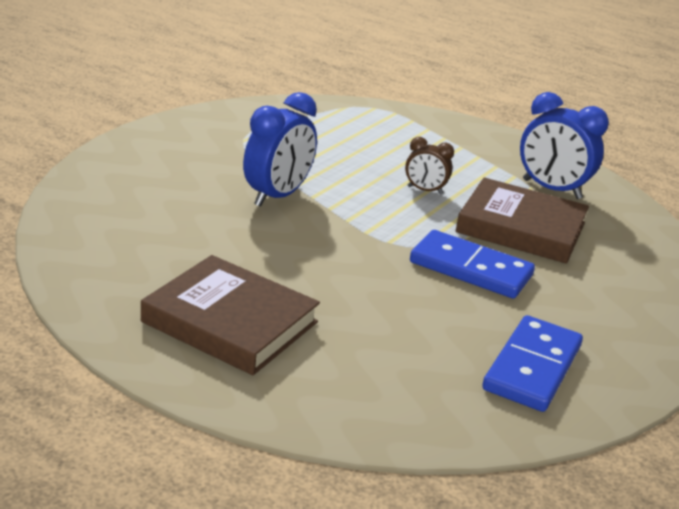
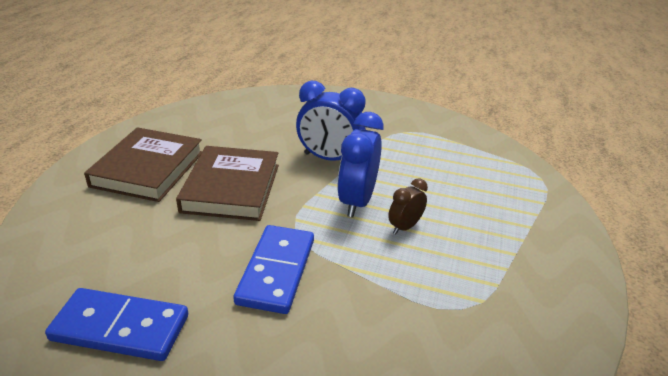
camera: 75 degrees right, 5 degrees up
(425, 190) = (404, 227): brown clock -> brown clock turned 45 degrees clockwise
(521, 227) = (382, 299): brown book -> brown book (231, 188)
(551, 189) = (494, 318): blue clock -> blue clock (357, 201)

